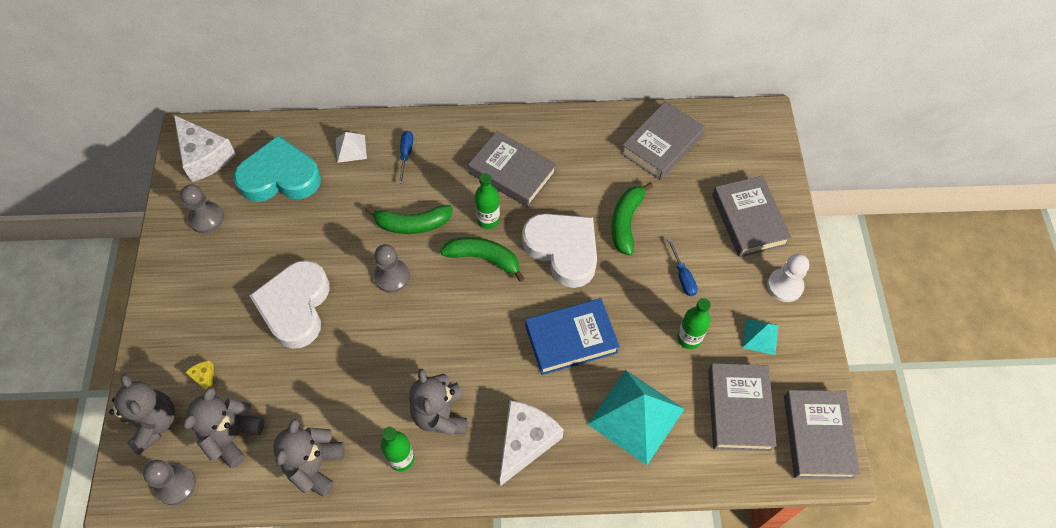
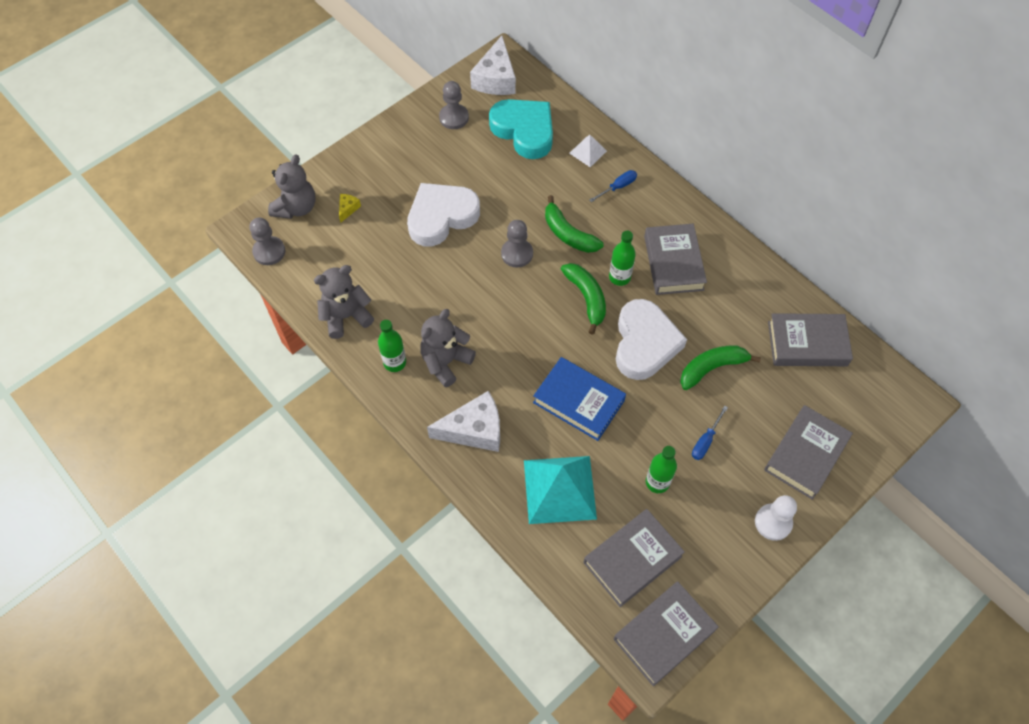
camera: 50 degrees right, 0 degrees up
(232, 436) = (325, 255): grey teddy bear -> none
(760, 336) = (709, 533): turquoise pyramid -> none

